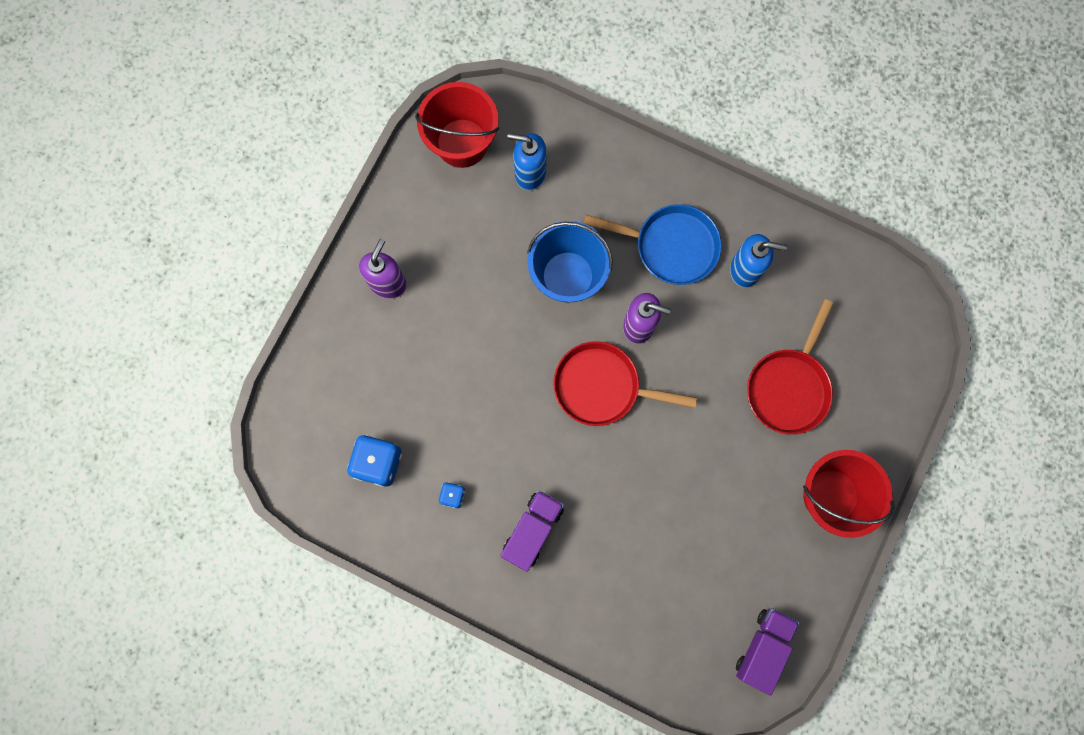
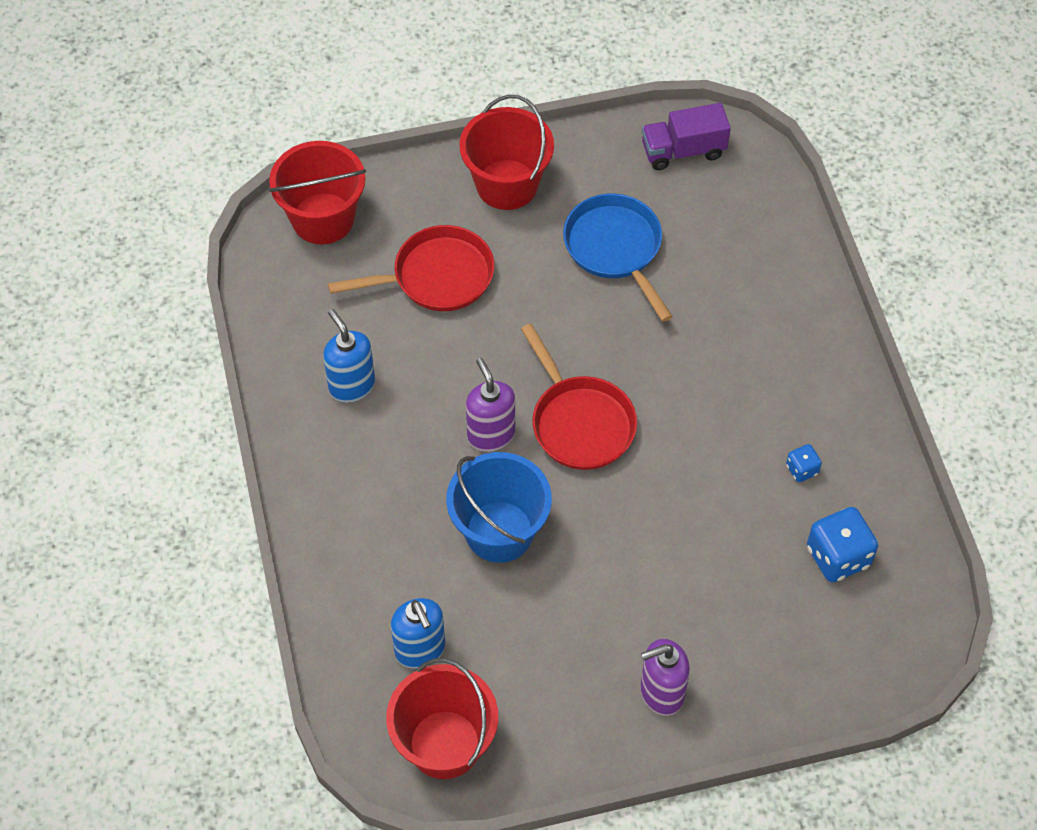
camera: 130 degrees left, 20 degrees down
(533, 530) = (765, 382): purple truck -> none
(671, 246) = (384, 464): blue pan -> blue pan (615, 248)
(897, 350) = (323, 218): none -> red bucket

